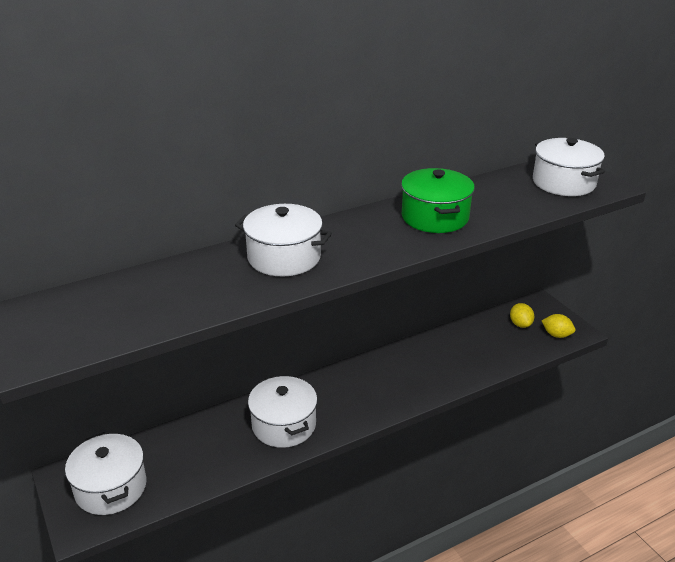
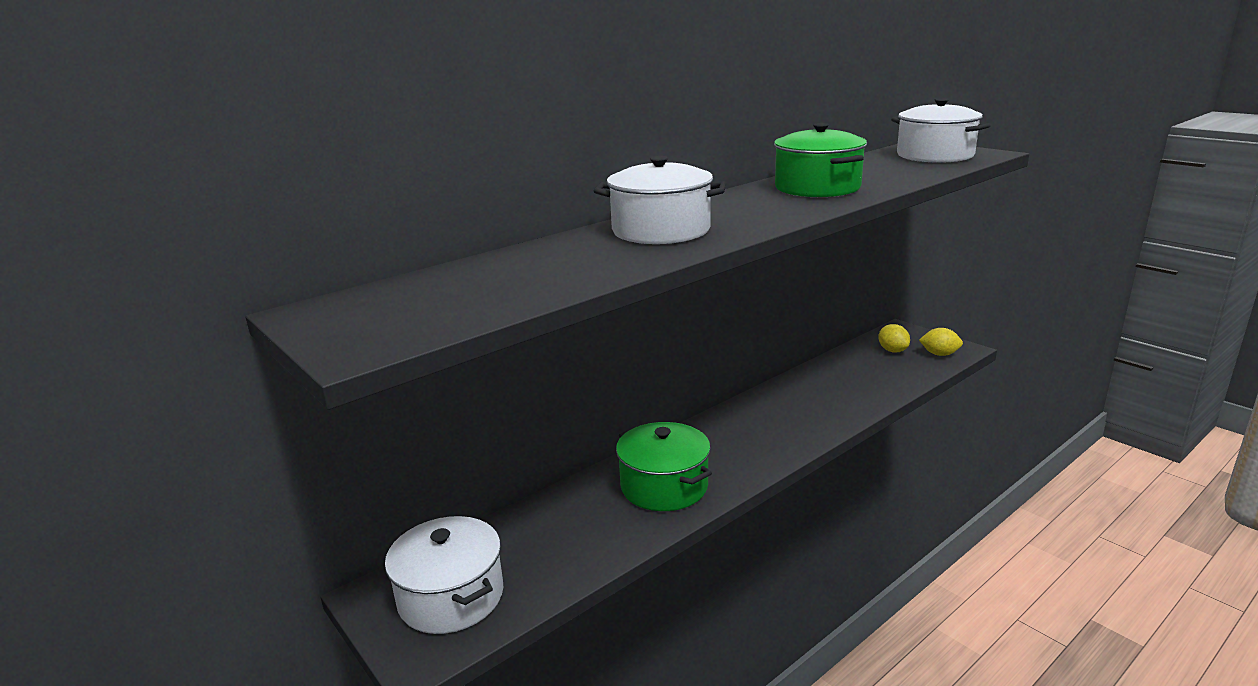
camera: 10 degrees left, 10 degrees down
(284, 425) = (664, 486): white pot -> green pot

